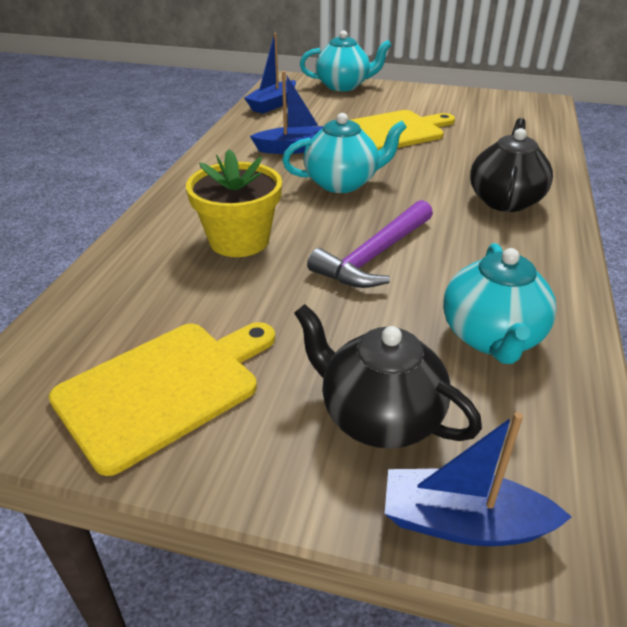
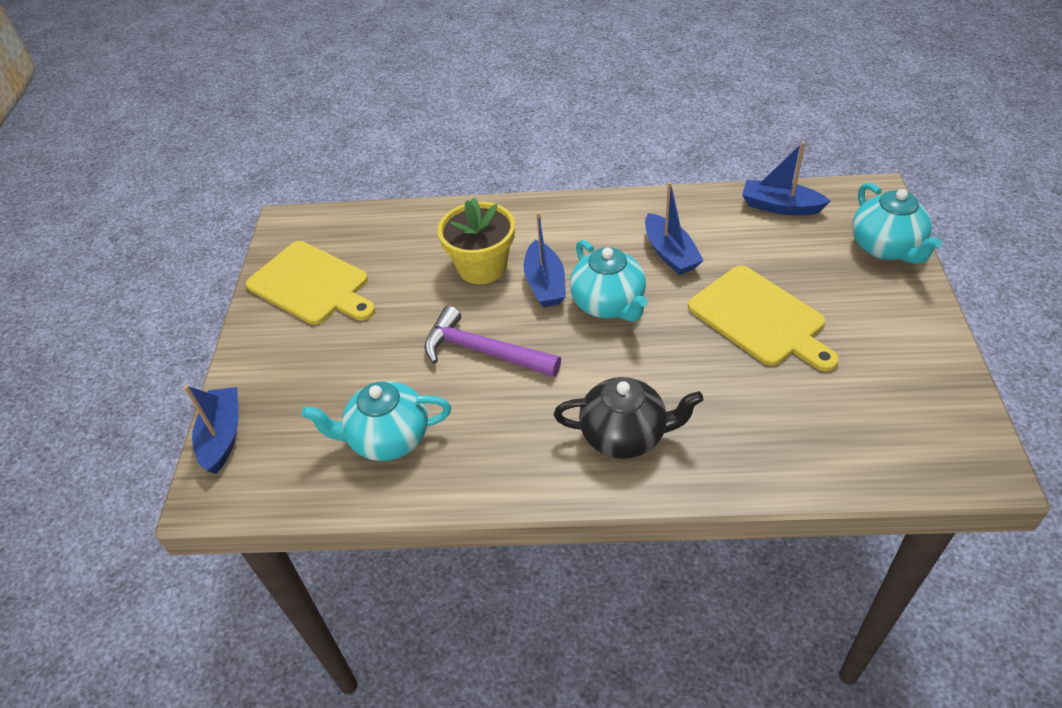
camera: 80 degrees right, 10 degrees up
(293, 209) = (545, 284): none -> blue boat
(379, 416) = (298, 386): black teapot -> none

